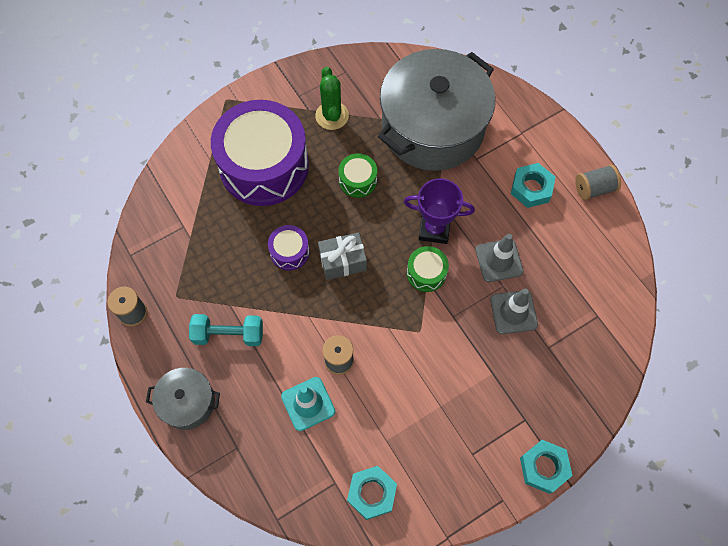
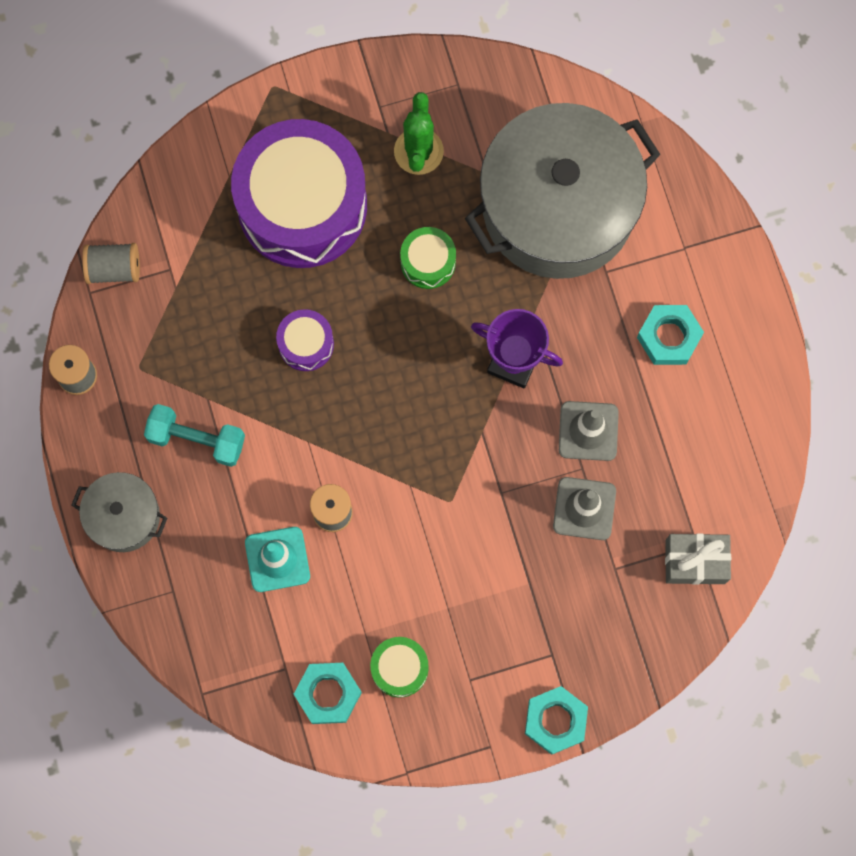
camera: 15 degrees right, 10 degrees up
(342, 261) = (374, 376): grey gift -> grey gift (695, 562)
(426, 273) = (483, 423): green drum -> green drum (399, 668)
(594, 188) = (758, 360): grey spool -> grey spool (114, 268)

